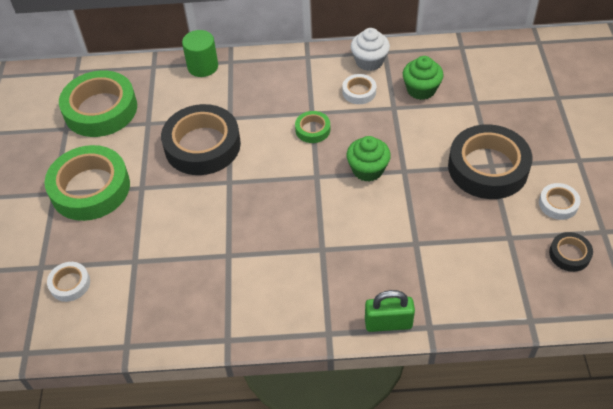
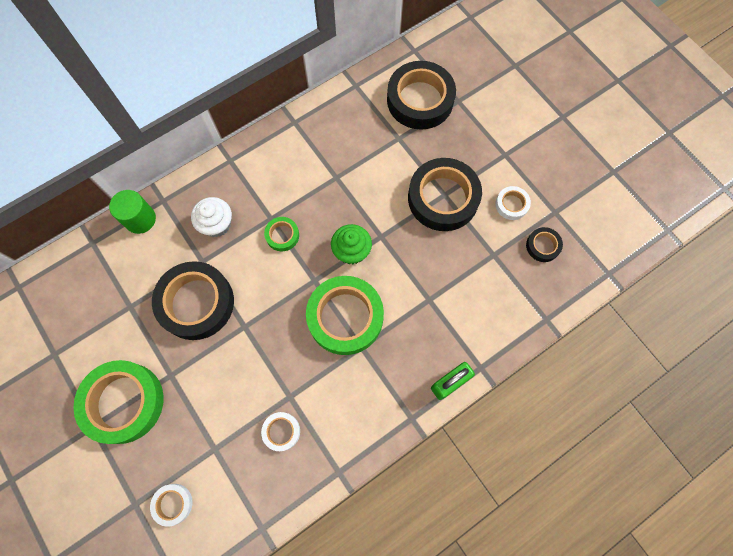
camera: 35 degrees left, 20 degrees up
(100, 109) = (73, 316): green tape -> green tape (345, 317)
(359, 92) = (298, 176): white tape -> white tape (281, 431)
(369, 61) = (287, 139): white cupcake -> white cupcake (216, 224)
(421, 89) = (348, 147): green cupcake -> none
(518, 81) = (420, 100): none -> black tape

